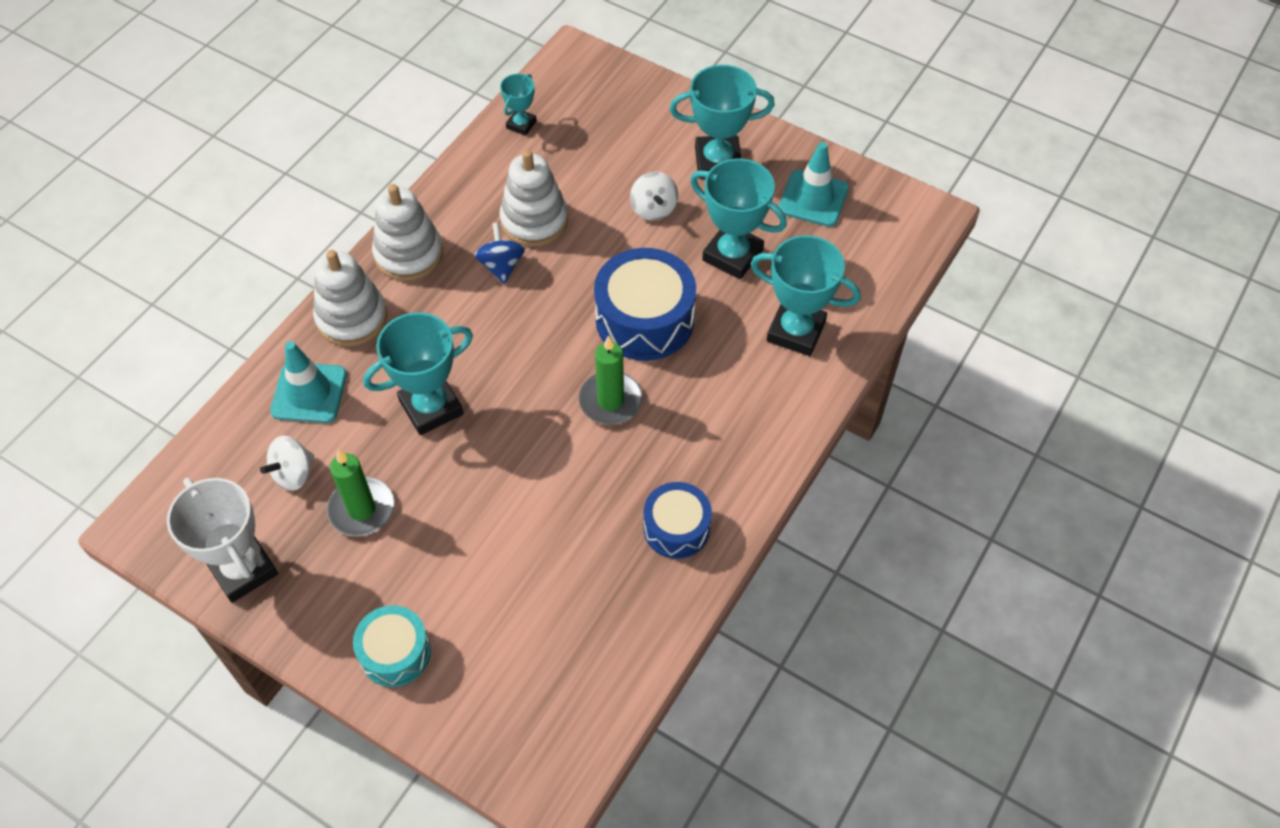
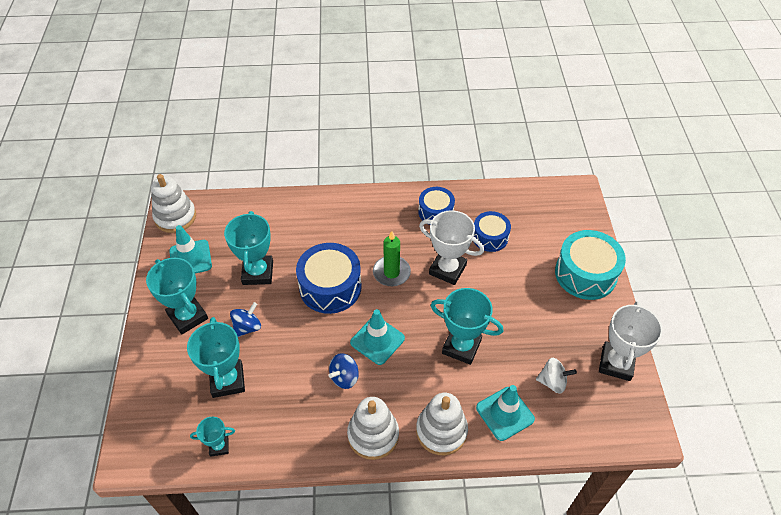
camera: 125 degrees left, 5 degrees down
(362, 509) = (540, 336): green candle -> none
(395, 653) = (585, 274): turquoise drum -> turquoise drum, size x1.63
(521, 324) = (377, 340): none -> turquoise traffic cone
(534, 221) = (298, 383): white stacking toy -> white stacking toy (175, 217)
(559, 472) = (447, 269): none -> white trophy
(568, 569) = (490, 237): none -> blue drum
(653, 209) = (247, 327): white spinning top -> blue spinning top
(796, 331) = (291, 223): turquoise trophy -> turquoise trophy (227, 380)

